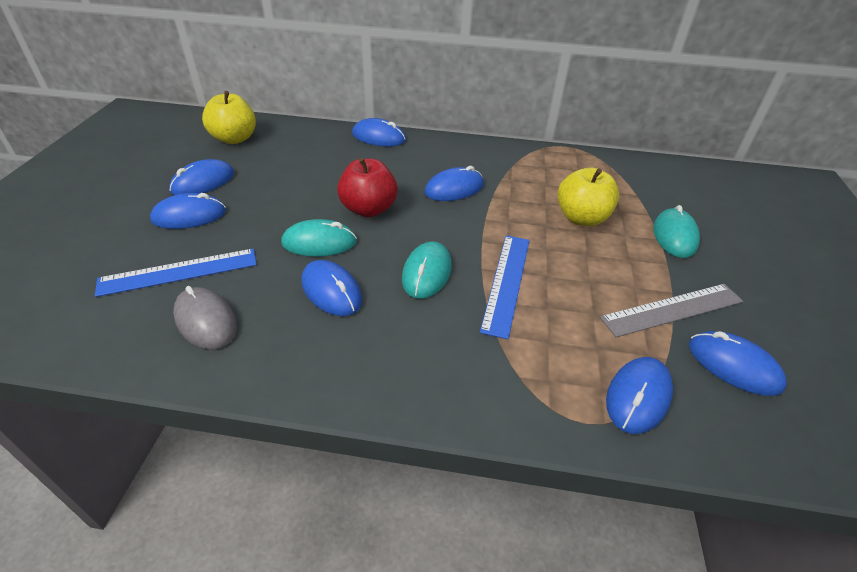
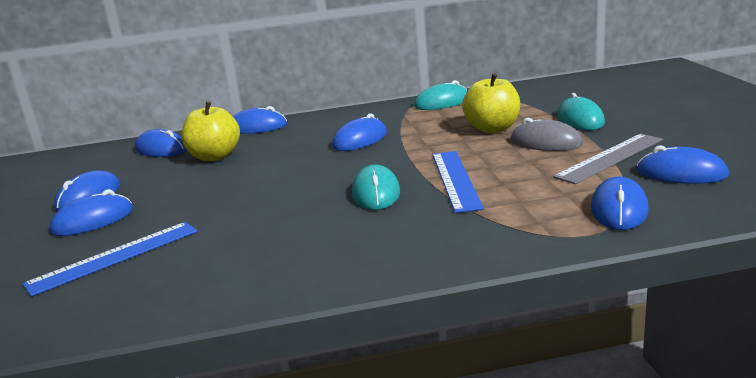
camera: 15 degrees left, 20 degrees down
(206, 321) = (173, 278): grey mouse -> grey mouse (546, 142)
(234, 139) = (99, 162): yellow apple -> yellow apple (214, 157)
(319, 242) = (252, 202): turquoise mouse -> turquoise mouse (442, 103)
(331, 291) = (291, 227): blue mouse -> blue mouse (161, 149)
(368, 209) = (285, 171): red apple -> none

